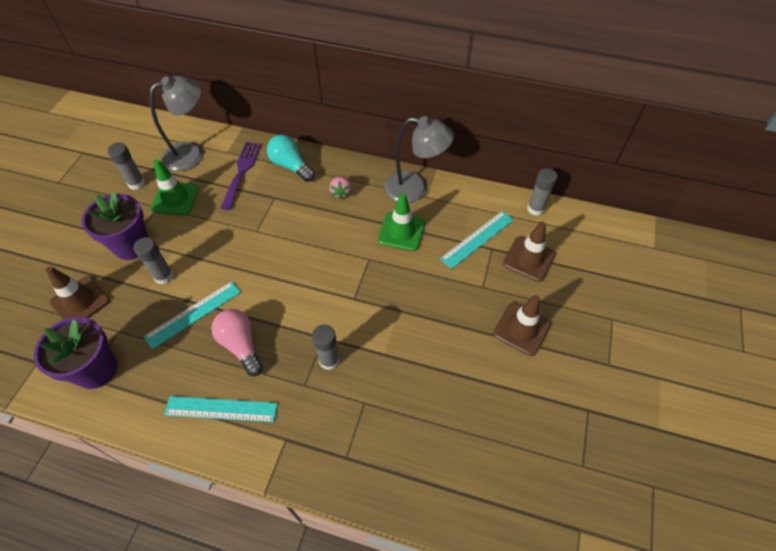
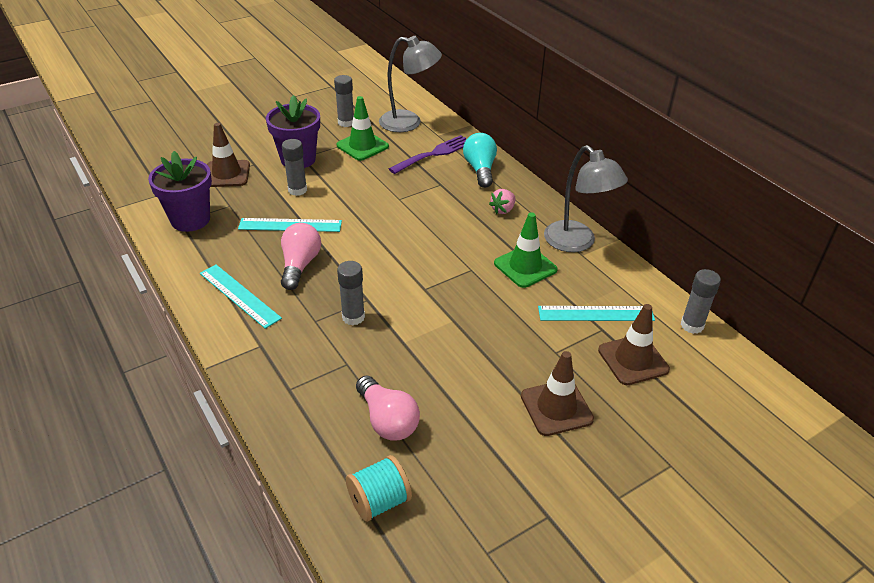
camera: 40 degrees right, 15 degrees down
(436, 424) = (387, 420): none -> pink light bulb
(492, 489) = (379, 501): none -> turquoise spool

